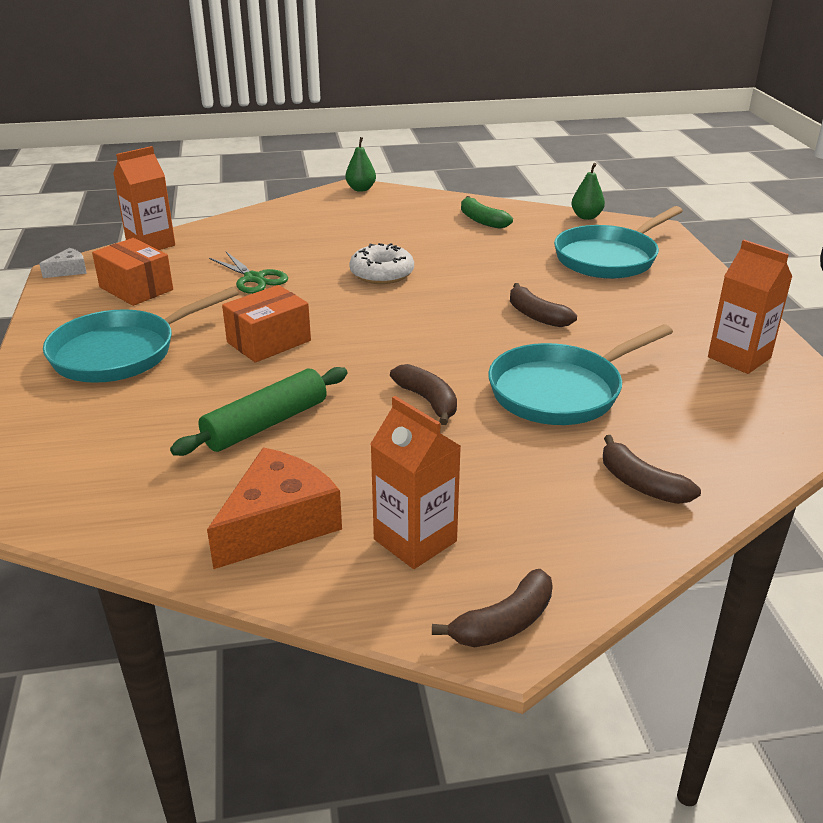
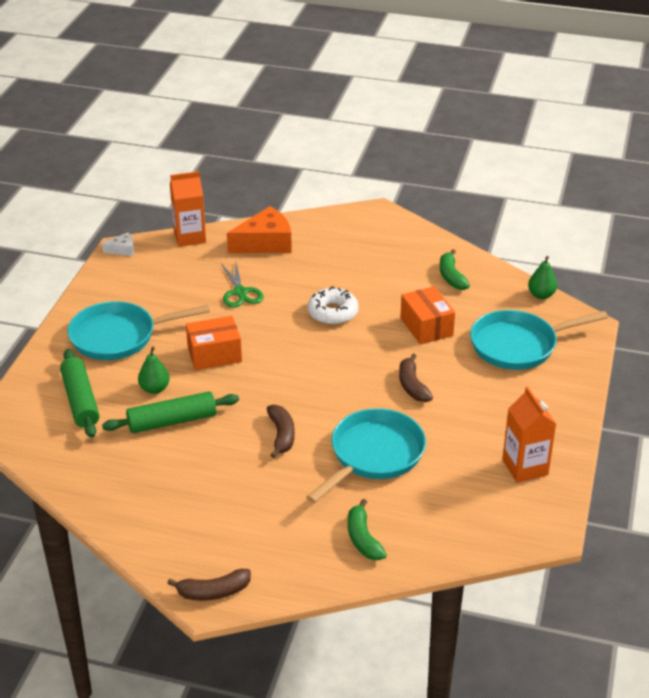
camera: 25 degrees right, 5 degrees up
(110, 435) = (80, 400): none -> green rolling pin
(136, 288) = (157, 280): orange box -> orange box (426, 327)
(278, 524) = (137, 492): orange cheese -> orange cheese (265, 243)
(361, 189) = (382, 214): green pear -> green pear (154, 389)
(415, 540) = (203, 528): orange carton -> none
(561, 391) = (373, 455): turquoise pan -> turquoise pan turned 135 degrees clockwise
(641, 484) = (363, 538): brown banana -> green banana

